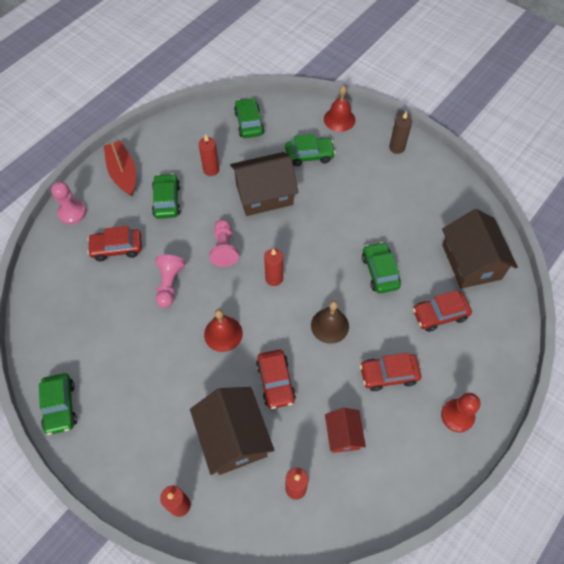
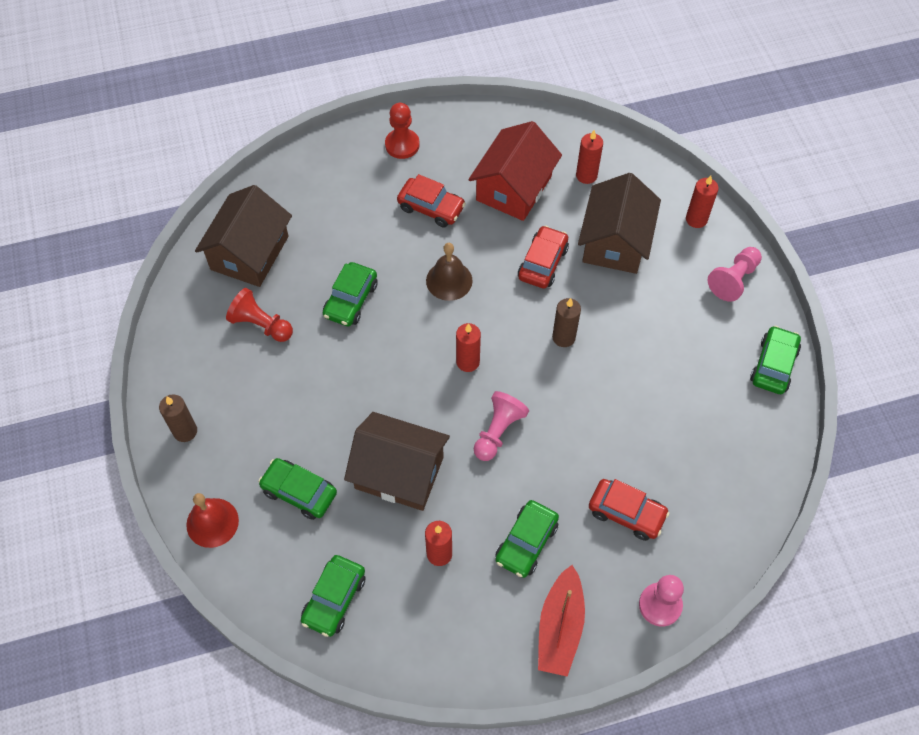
camera: 145 degrees left, 0 degrees up
(169, 284) = (589, 426): pink pawn -> pink pawn (733, 280)
(223, 333) = (563, 337): red bell -> brown candle
(343, 434) = (514, 188): red house -> red house, size x1.82
(417, 224) = (261, 324): none -> red pawn
(439, 314) = (333, 226): red car -> none

